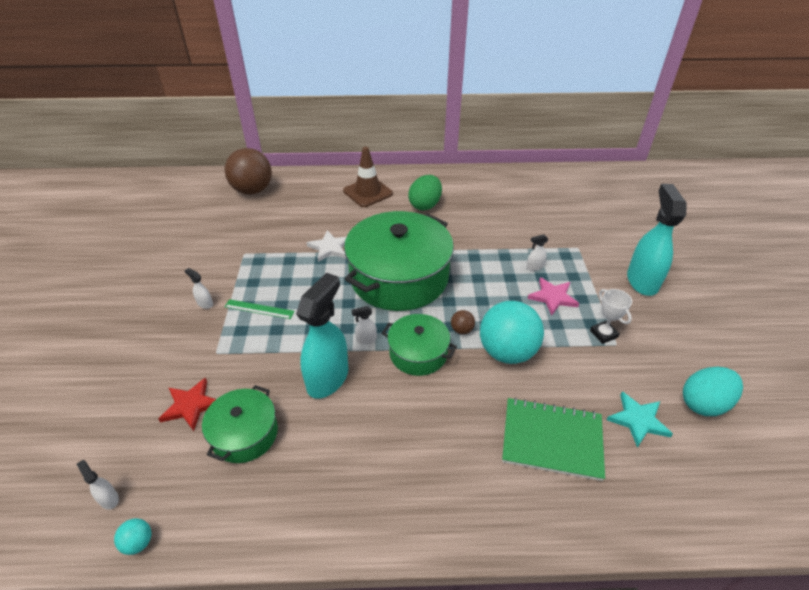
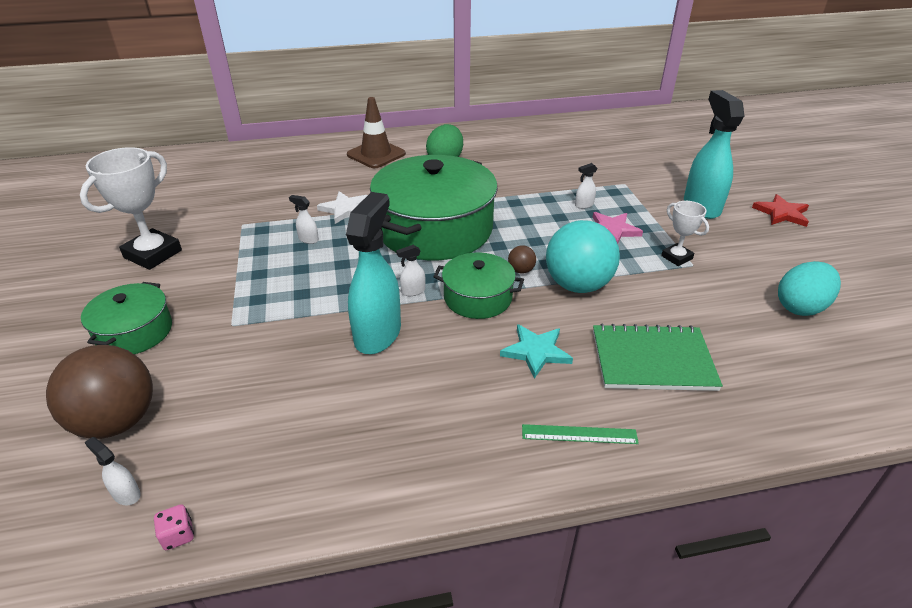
camera: 10 degrees left, 5 degrees down
(138, 542) = (178, 535): turquoise ball -> pink dice
(170, 275) = (153, 254): none -> white trophy
(190, 405) = (212, 382): red star -> red star (781, 213)
(205, 303) = (205, 278): white spray bottle -> white spray bottle (308, 239)
(244, 434) = (289, 402): green pot -> green pot (134, 332)
(252, 190) = (237, 163): brown ball -> brown ball (117, 421)
(259, 309) = (275, 276): green ruler -> green ruler (579, 434)
(638, 420) = (738, 330): turquoise star -> turquoise star (536, 352)

